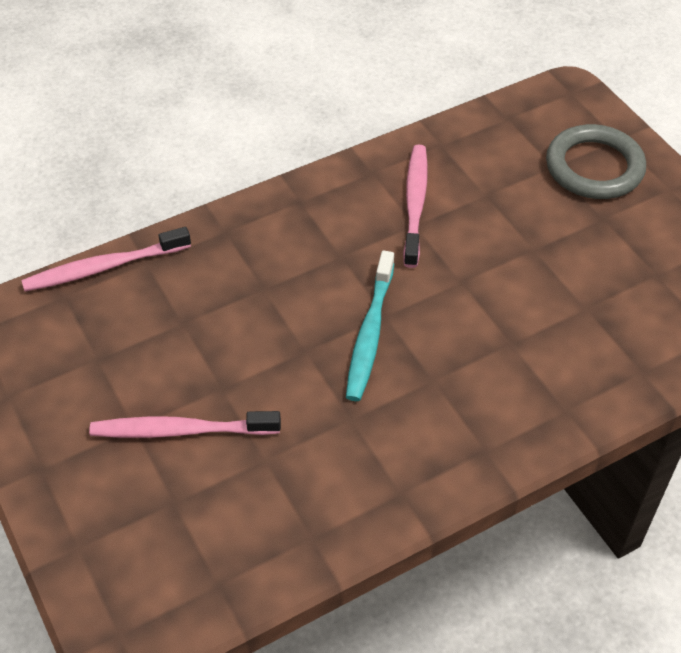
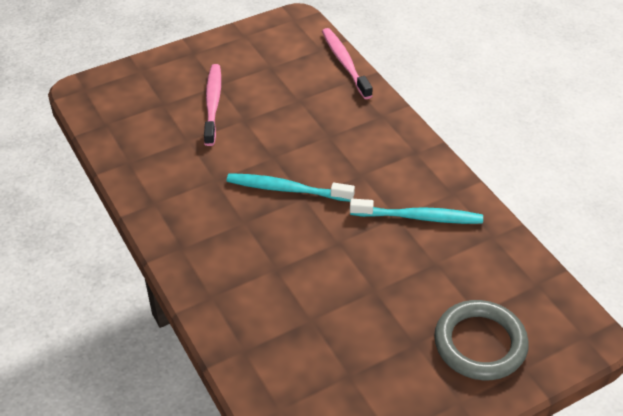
camera: 90 degrees right, 5 degrees down
(415, 204) = (419, 217): pink toothbrush -> turquoise toothbrush

